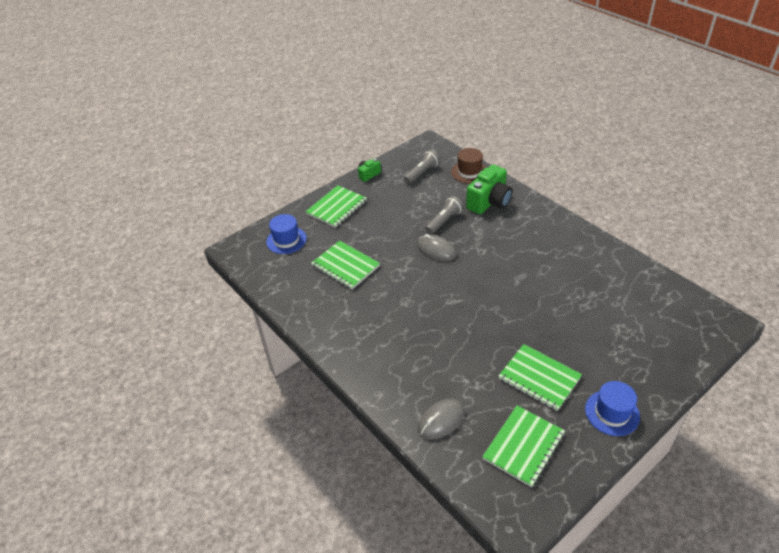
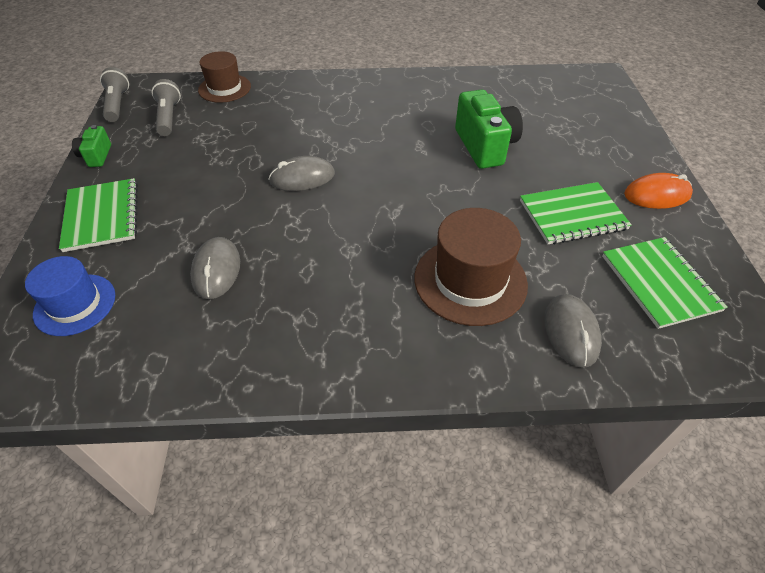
camera: 55 degrees left, 5 degrees up
(345, 266) = (216, 270): green notebook -> grey mouse
(435, 360) = (470, 280): none -> brown hat
(444, 221) = (267, 146): grey flashlight -> grey flashlight (117, 104)
(489, 202) = (288, 102): green camera -> green camera (485, 146)
(612, 413) = (657, 195): blue hat -> orange mouse

